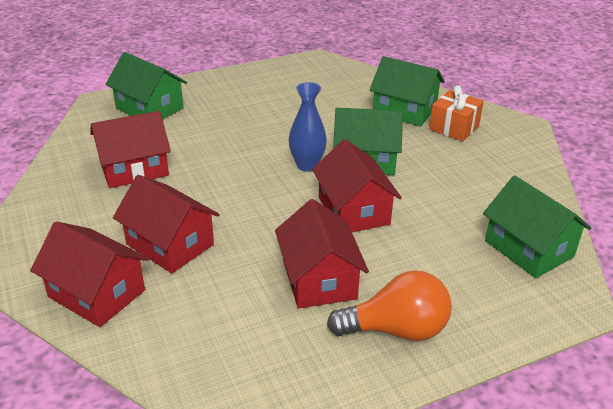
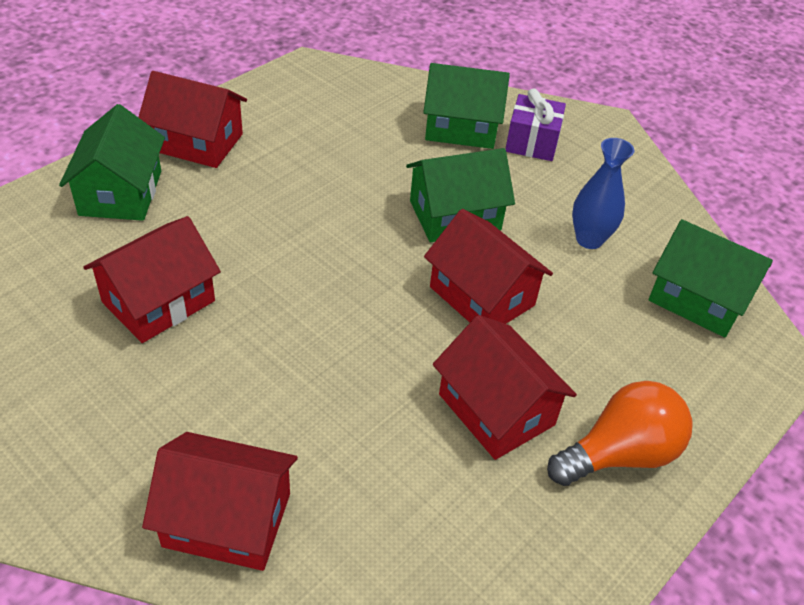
camera: 25 degrees left, 10 degrees up
(149, 108) = (121, 193): green house -> green house turned 75 degrees clockwise
(170, 244) = (281, 412): red house -> red house (197, 142)
(307, 165) = (388, 240): blue vase -> blue vase (589, 239)
(454, 127) = (532, 142): orange gift -> purple gift

